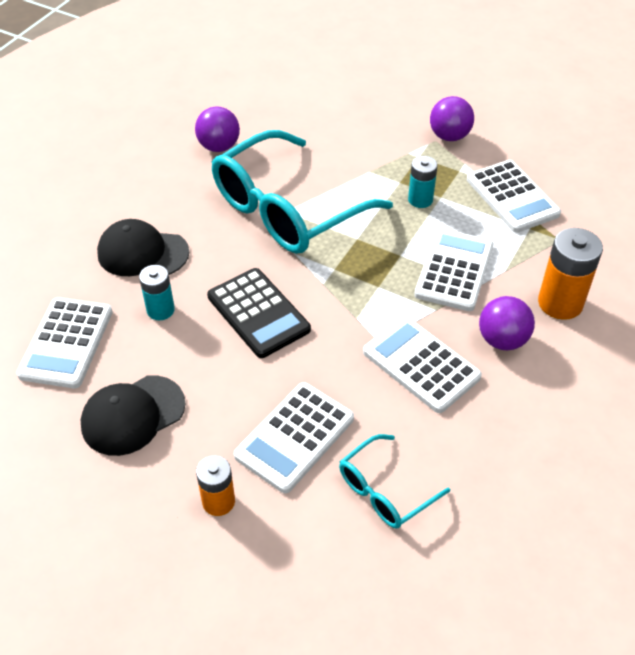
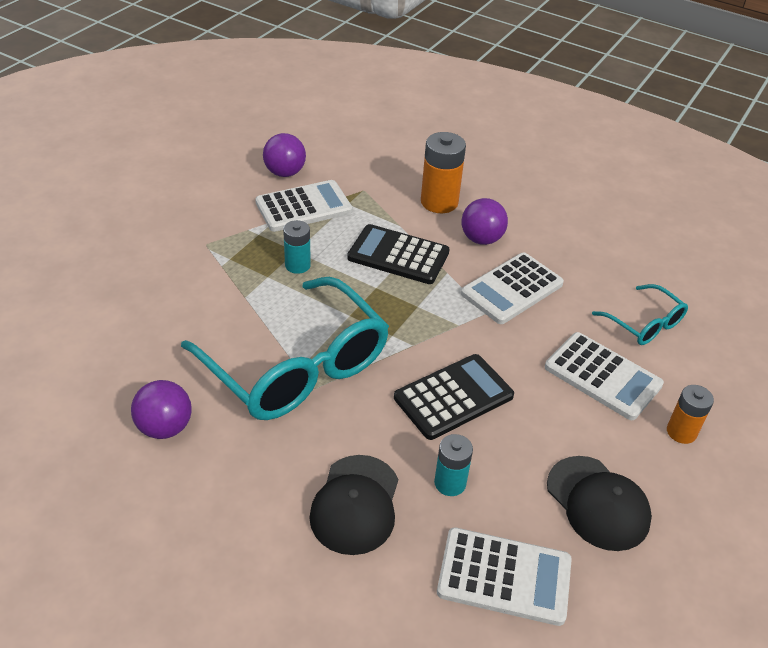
camera: 90 degrees left, 5 degrees down
(449, 136) = (202, 233): purple ball -> purple ball (285, 173)
(454, 270) = (398, 255): white calculator -> black calculator

